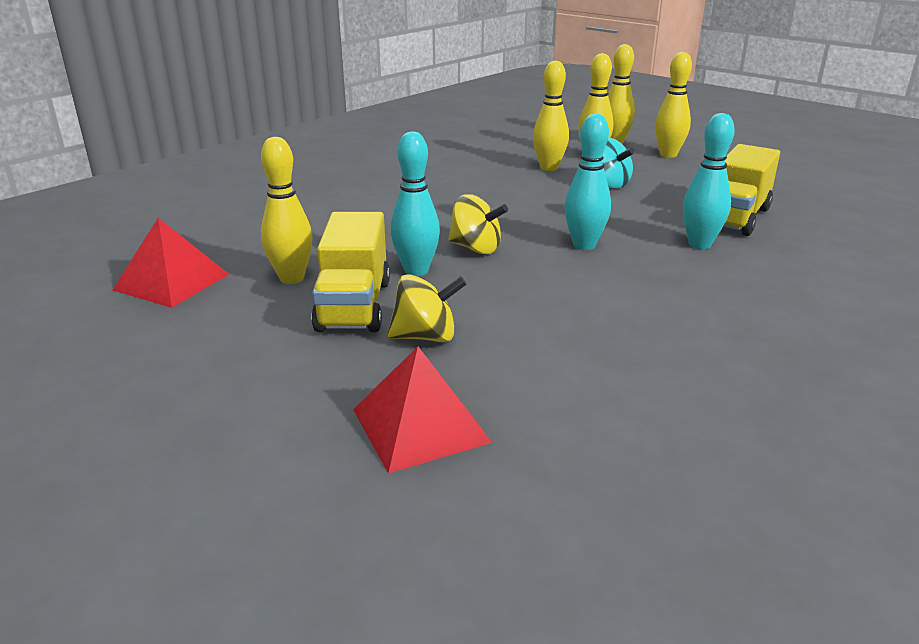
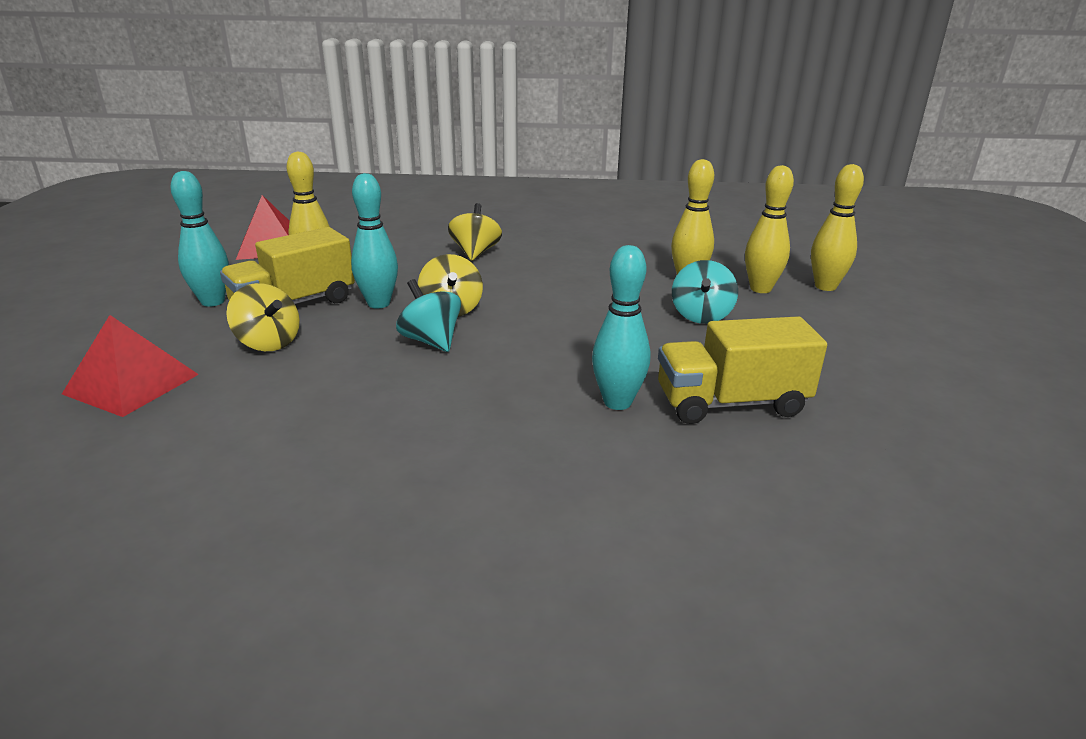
camera: 50 degrees right, 0 degrees up
(373, 208) = (475, 253): none -> yellow spinning top
(524, 271) = (431, 341): none -> turquoise spinning top
(584, 245) = (525, 348): turquoise bowling pin -> turquoise bowling pin (213, 302)
(668, 155) = (852, 320): yellow bowling pin -> none

